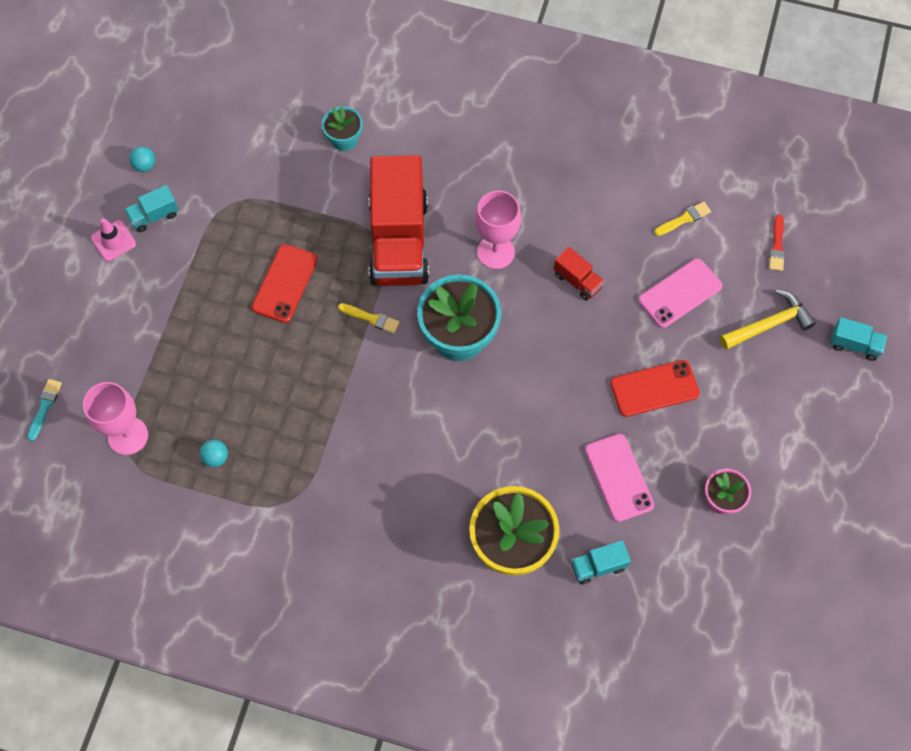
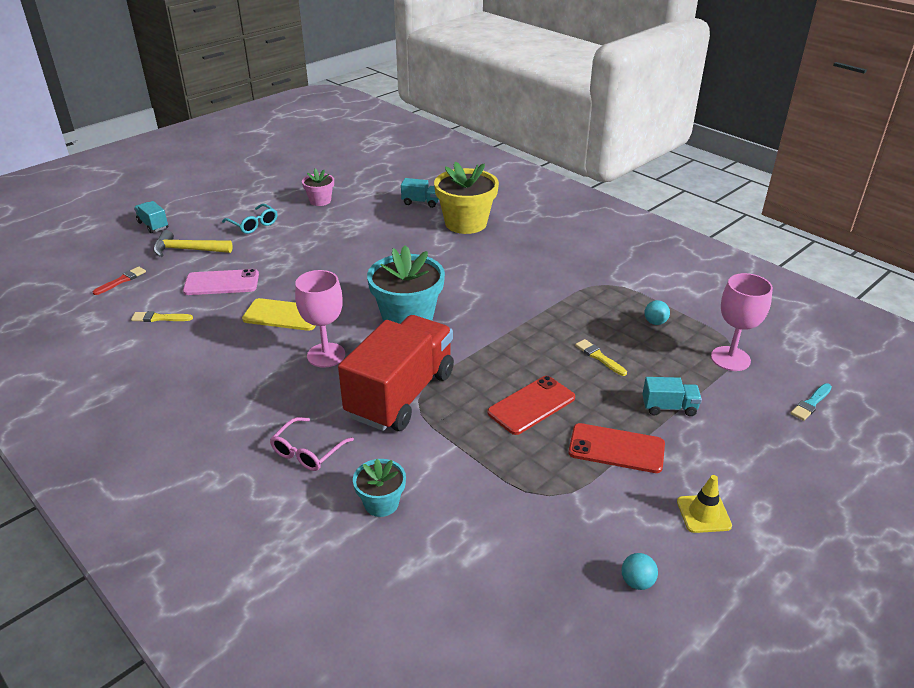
camera: 150 degrees left, 30 degrees down
(113, 241) = (703, 514): pink traffic cone -> yellow traffic cone
(154, 216) = (645, 519): turquoise truck -> turquoise truck (669, 407)
(371, 318) = (470, 354): yellow brush -> yellow brush (599, 357)
(428, 152) = (307, 452): none -> pink glasses
(577, 281) = (283, 315): red truck -> yellow phone
(618, 477) = (370, 225): pink phone -> none
(654, 388) = (300, 249): red phone -> red phone (616, 448)
(748, 406) = (254, 225): none -> turquoise glasses

